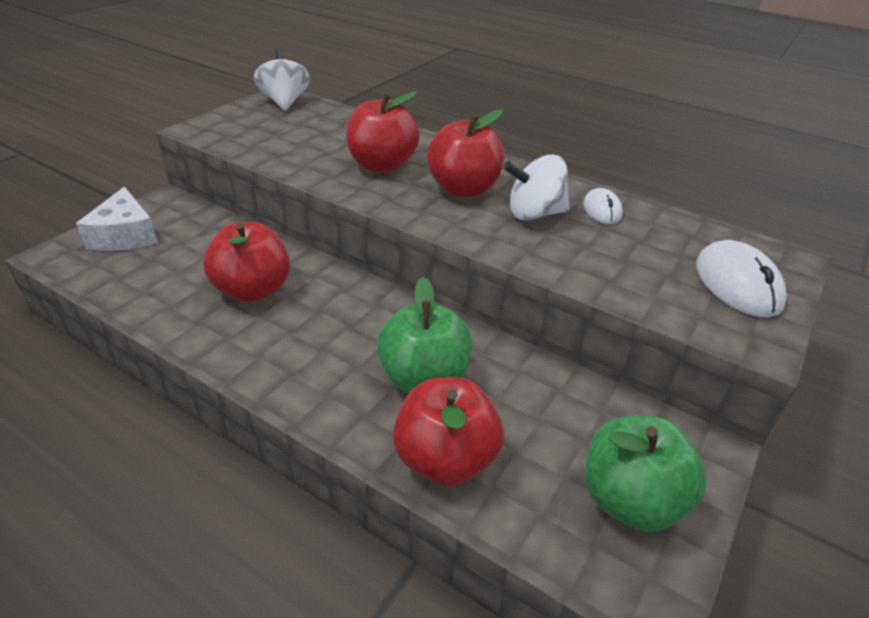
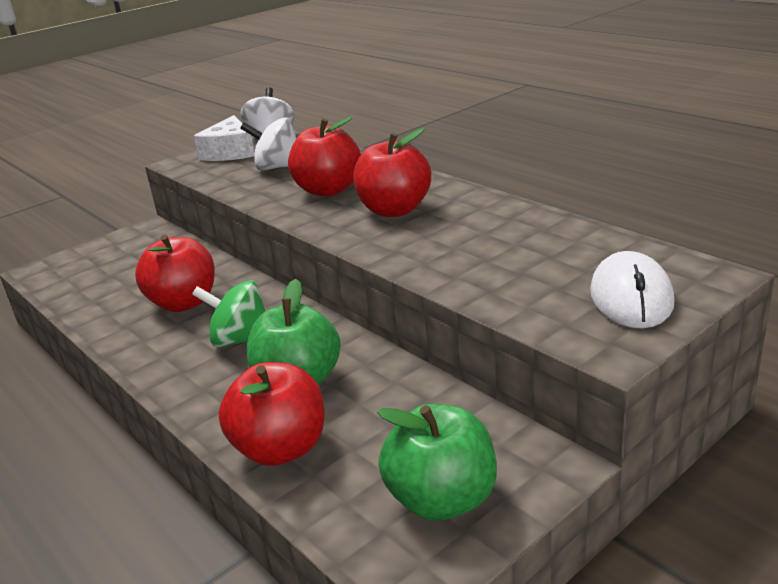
camera: 20 degrees right, 10 degrees down
(125, 235) = (99, 256): white cheese -> white cheese (230, 152)
(338, 332) = (241, 340): none -> green spinning top
(534, 214) = (452, 231): white spinning top -> white spinning top (278, 167)
(602, 210) = (528, 228): white mouse -> none

